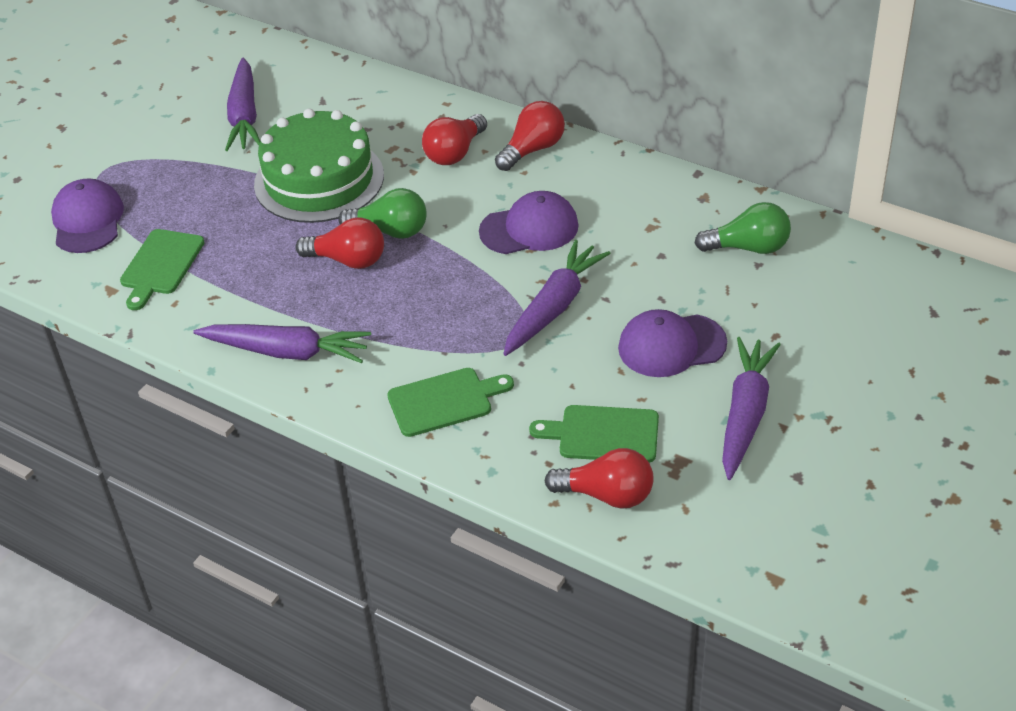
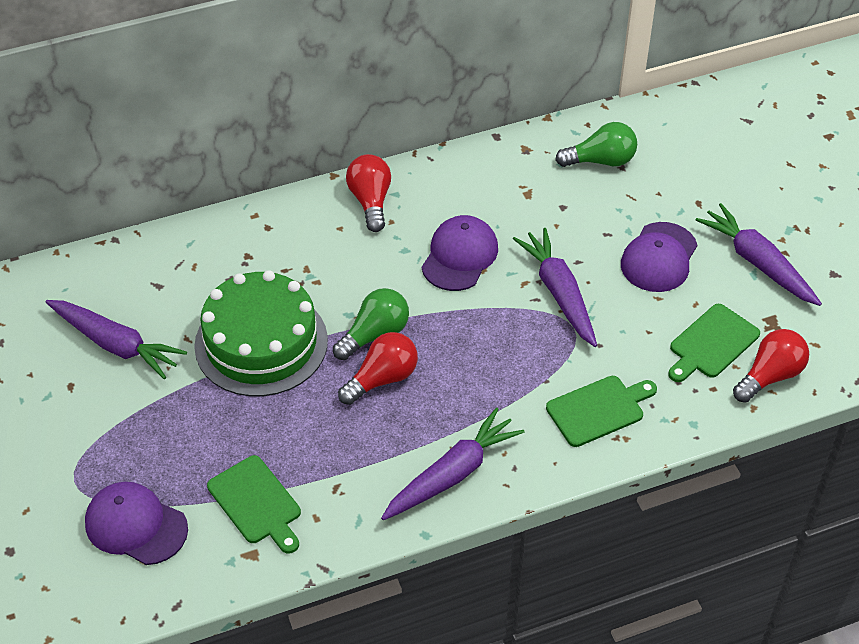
camera: 55 degrees left, 5 degrees up
(444, 401) = (598, 409): green cutting board -> green cutting board turned 45 degrees clockwise
(455, 153) = (323, 245): red light bulb -> none
(748, 247) = (601, 161): green light bulb -> green light bulb turned 45 degrees clockwise

